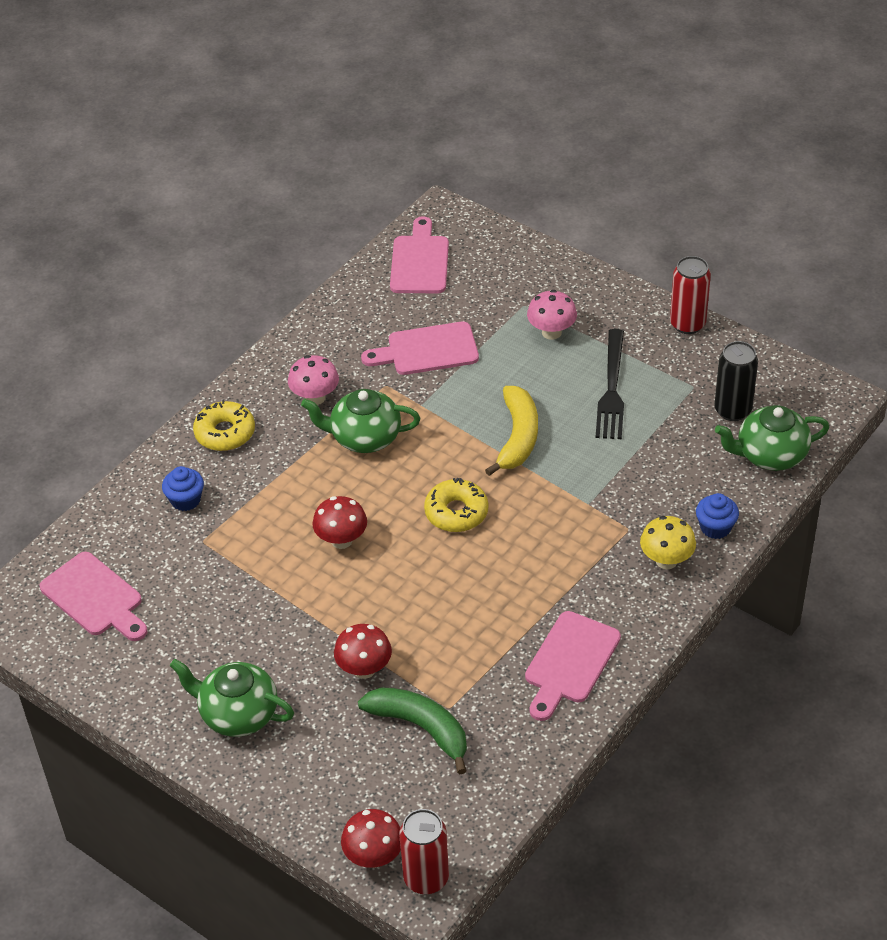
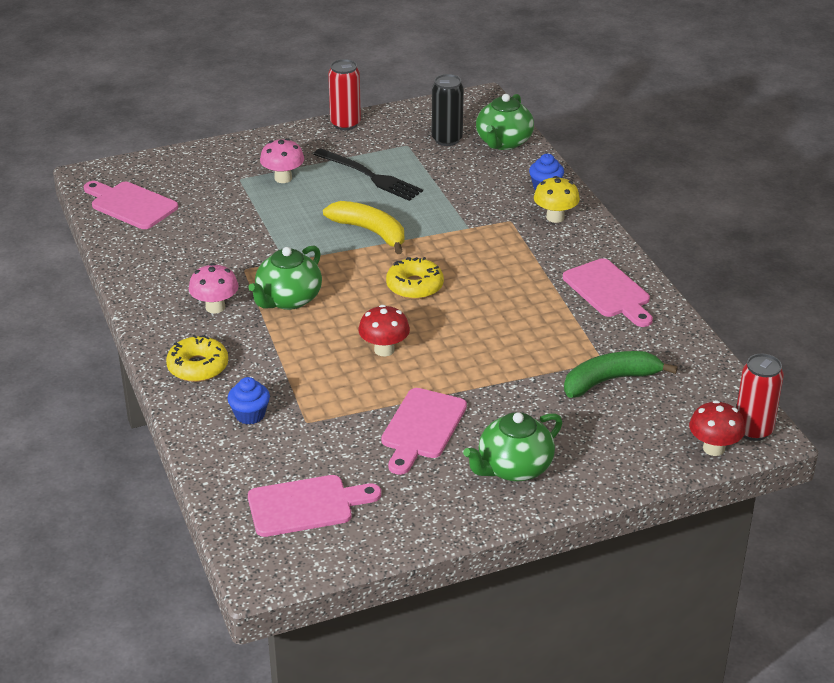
camera: 60 degrees left, 10 degrees down
(364, 669) = (527, 386): red mushroom -> none
(427, 350) = (231, 237): pink cutting board -> pink cutting board (422, 428)

